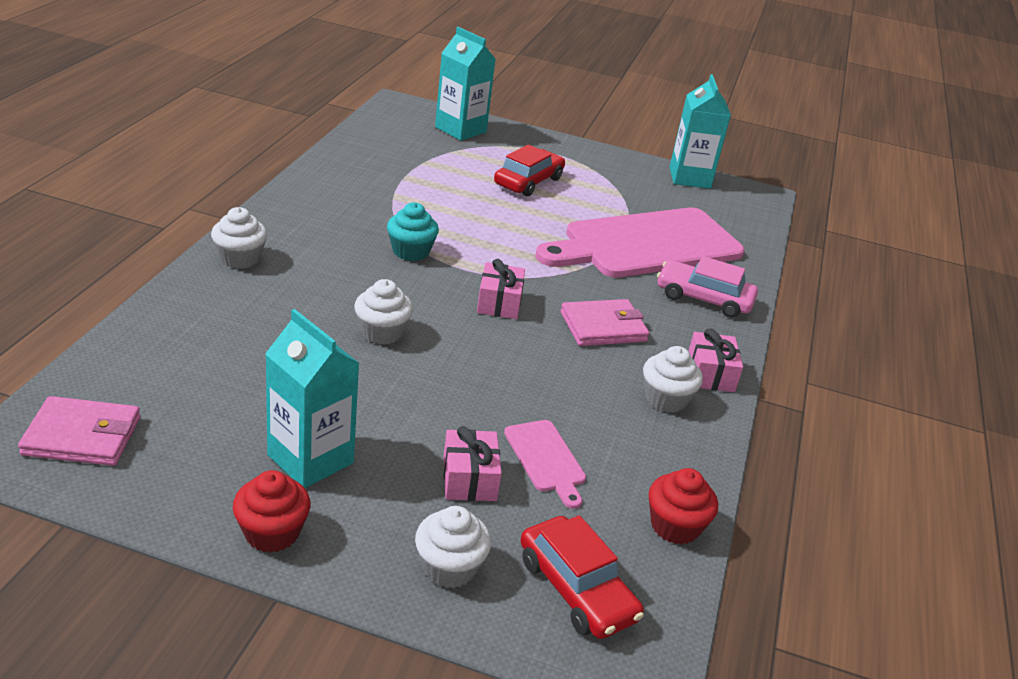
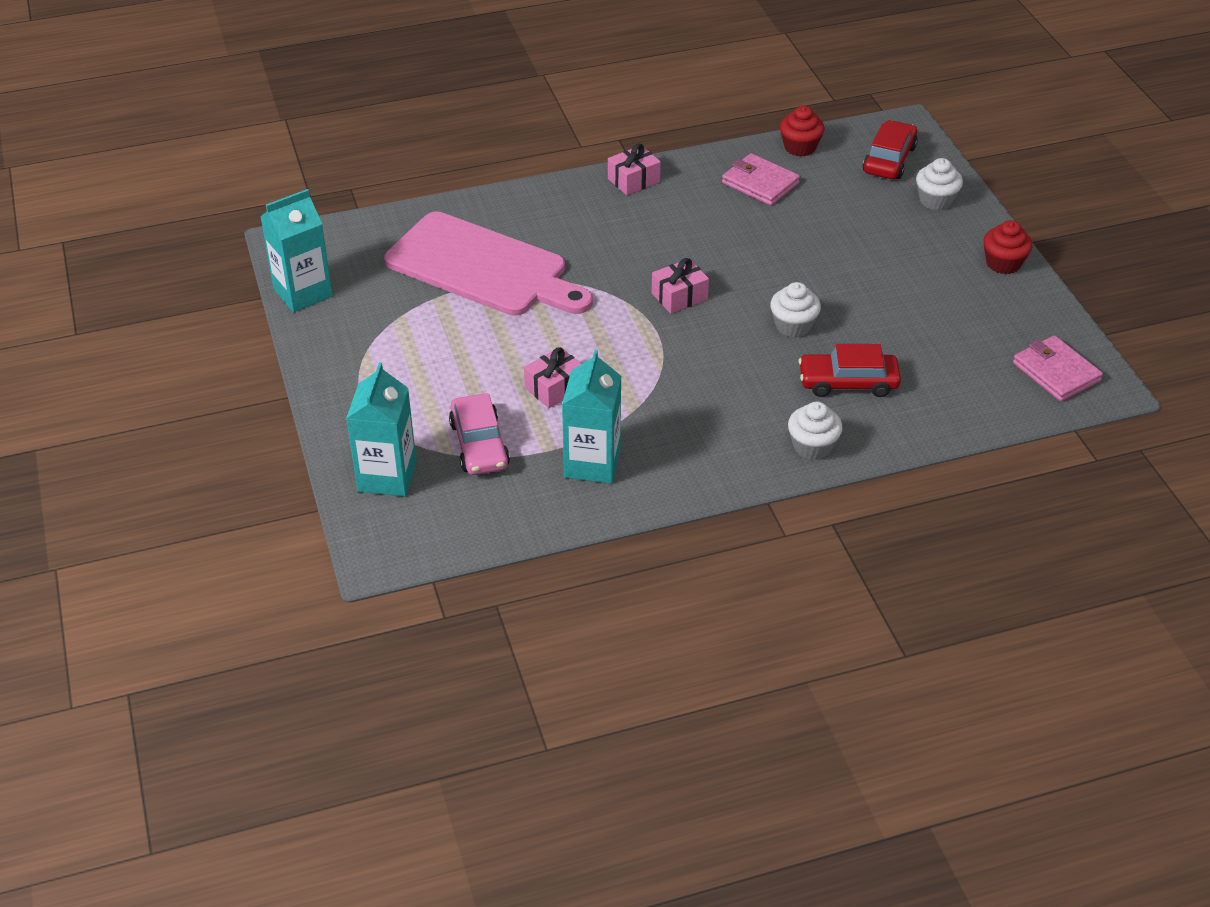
camera: 120 degrees left, 10 degrees up
(310, 459) = (941, 283): turquoise carton -> turquoise carton (592, 463)
(411, 251) = (672, 372): turquoise cupcake -> none
(469, 479) = (869, 223): pink gift -> pink gift (554, 388)
(528, 181) = (451, 376): red car -> red car (848, 382)
(546, 459) = (812, 206): pink cutting board -> none
(603, 327) = (641, 240): pink wallet -> pink wallet (760, 183)
(665, 399) = (689, 187): white cupcake -> none
(703, 298) = (533, 213): pink car -> pink car (479, 444)

